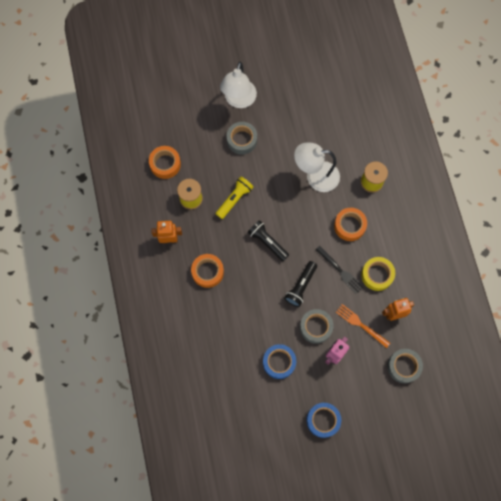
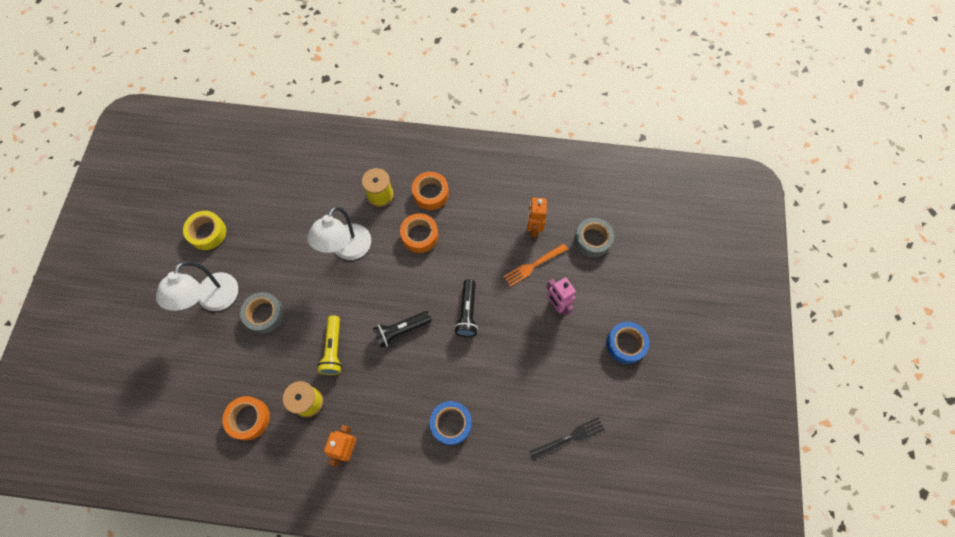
camera: 70 degrees left, 5 degrees down
(207, 272) = (408, 414): orange tape -> orange tape (430, 193)
(234, 199) = (333, 349): yellow flashlight -> yellow flashlight turned 150 degrees counterclockwise
(239, 100) = (214, 300): white lamp -> white lamp turned 75 degrees clockwise
(279, 362) = (545, 368): blue tape -> blue tape (451, 423)
(301, 286) = (467, 312): black flashlight -> black flashlight turned 45 degrees clockwise
(316, 327) = (519, 313): grey tape -> none
(340, 271) = (466, 264): black fork -> black fork (570, 437)
(377, 275) = (485, 228): yellow tape -> yellow tape (207, 233)

